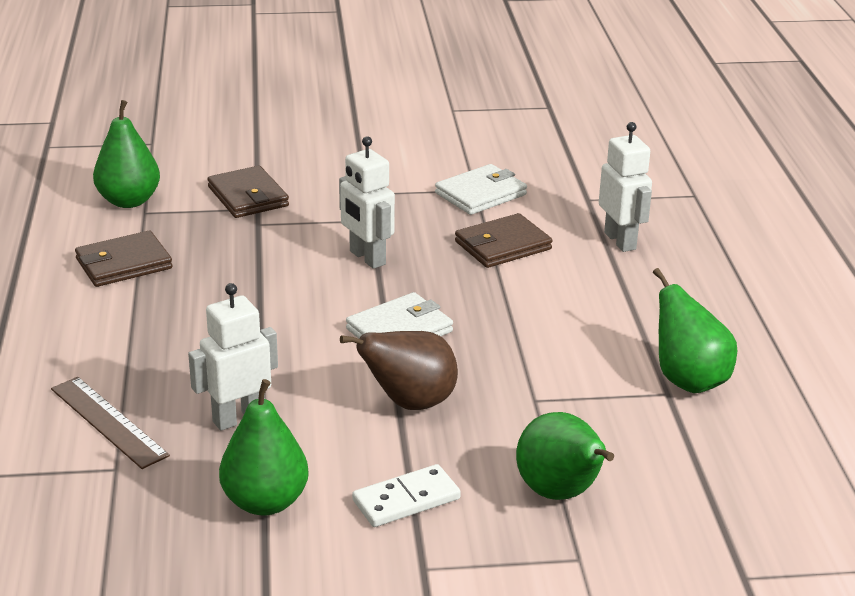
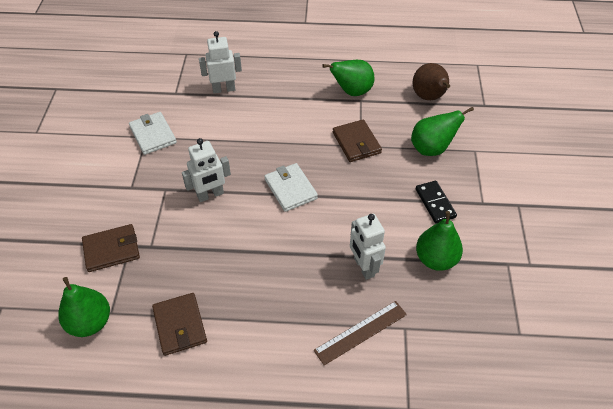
camera: 80 degrees left, 20 degrees up
(406, 499) = (435, 203): white domino -> black domino
(409, 403) = (358, 193): brown pear -> brown pear (429, 97)
(503, 245) = (214, 134): brown wallet -> brown wallet (356, 143)

